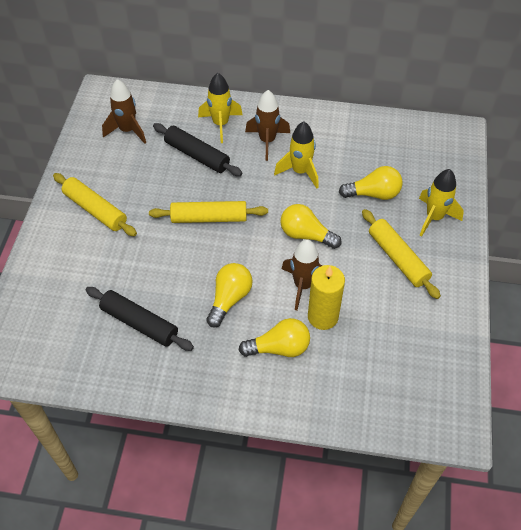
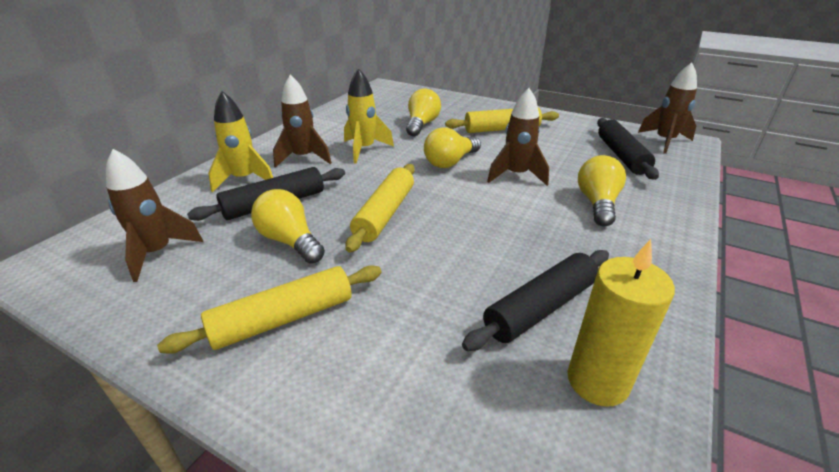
camera: 70 degrees left, 20 degrees down
(229, 299) = (519, 222): yellow light bulb -> yellow light bulb (290, 241)
(323, 317) = (559, 173): yellow candle -> yellow candle (597, 381)
(385, 365) = (621, 155): none -> black rolling pin
(434, 218) = (465, 109): yellow rocket -> none
(444, 406) = (664, 141): none -> brown rocket

